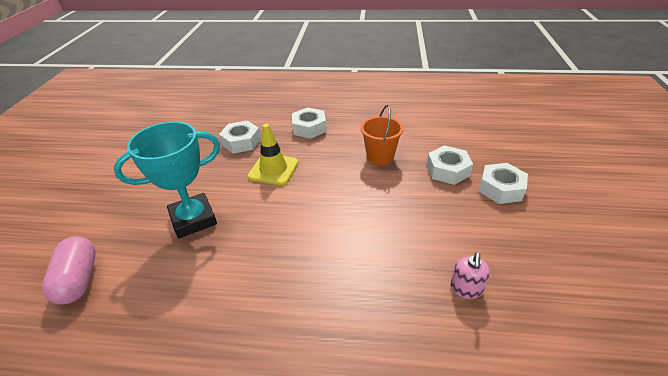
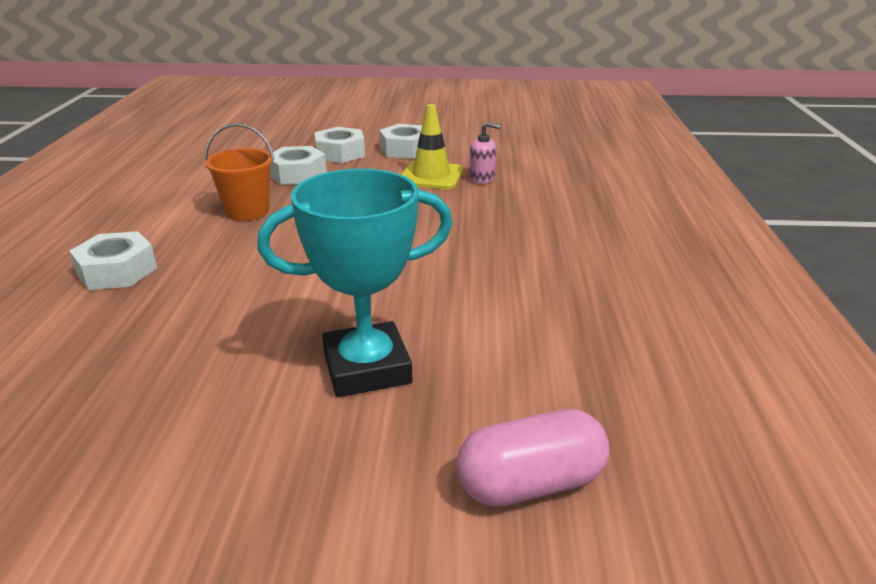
camera: 95 degrees left, 10 degrees down
(193, 219) = (367, 368): turquoise trophy -> turquoise trophy turned 75 degrees counterclockwise
(241, 142) = (116, 348): white nut -> white nut (405, 149)
(273, 169) = (242, 298): yellow traffic cone -> yellow traffic cone (431, 176)

